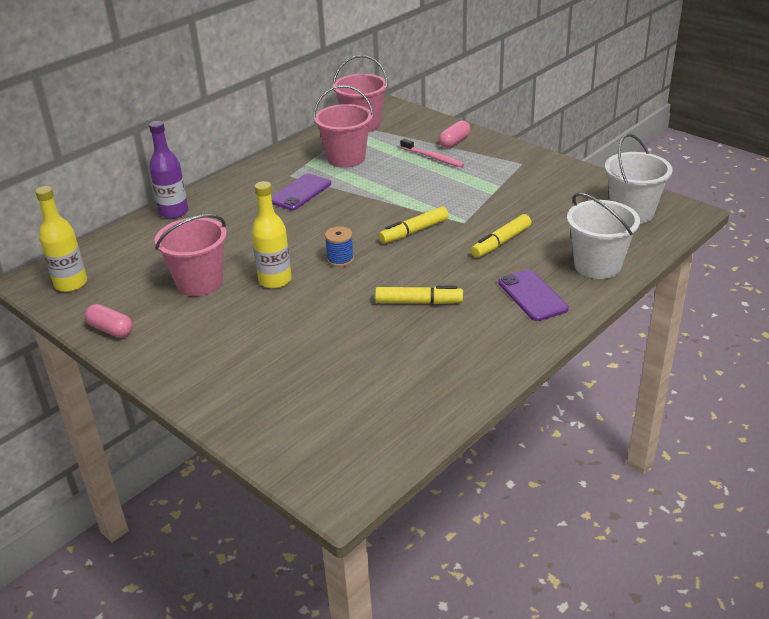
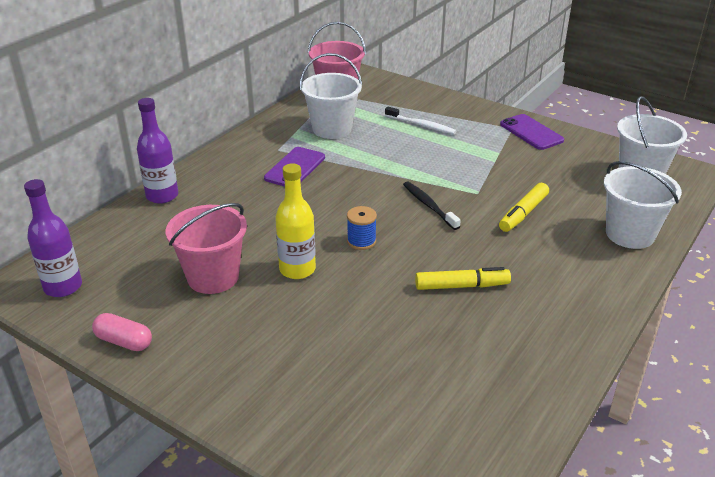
camera: 10 degrees left, 0 degrees up
(71, 284) = (63, 287): yellow bottle -> purple bottle
(346, 158) = (332, 129): pink bucket -> white bucket
(414, 231) = (429, 206): yellow marker -> black toothbrush
(433, 158) = (421, 125): pink toothbrush -> white toothbrush
(454, 142) = (437, 108): pink capsule -> none
(532, 296) = (577, 271): purple phone -> purple phone (531, 132)

